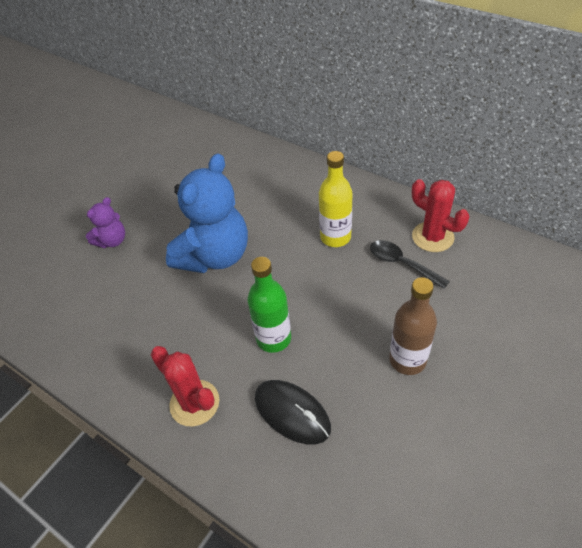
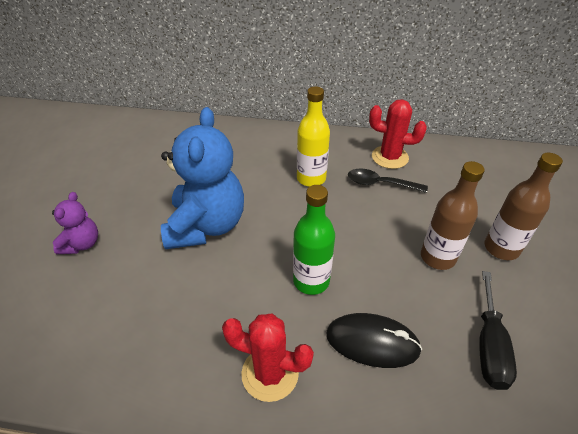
camera: 30 degrees left, 5 degrees down
(397, 460) = (489, 346): none -> black screwdriver
(483, 375) = (501, 248): none -> brown bottle

